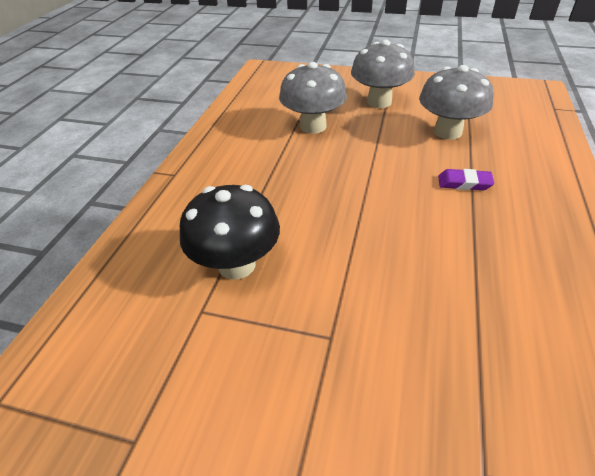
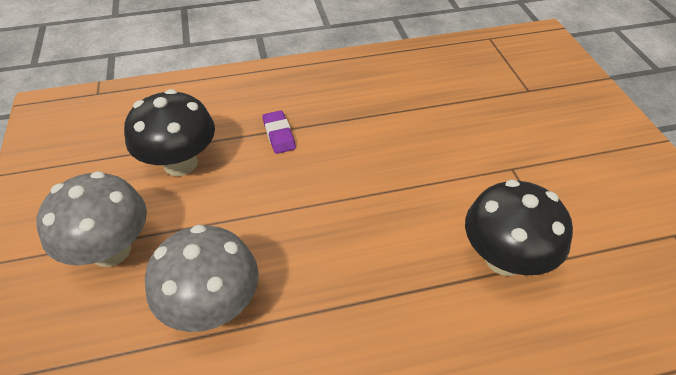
camera: 120 degrees left, 5 degrees up
(447, 132) = (180, 163): grey mushroom -> black mushroom

